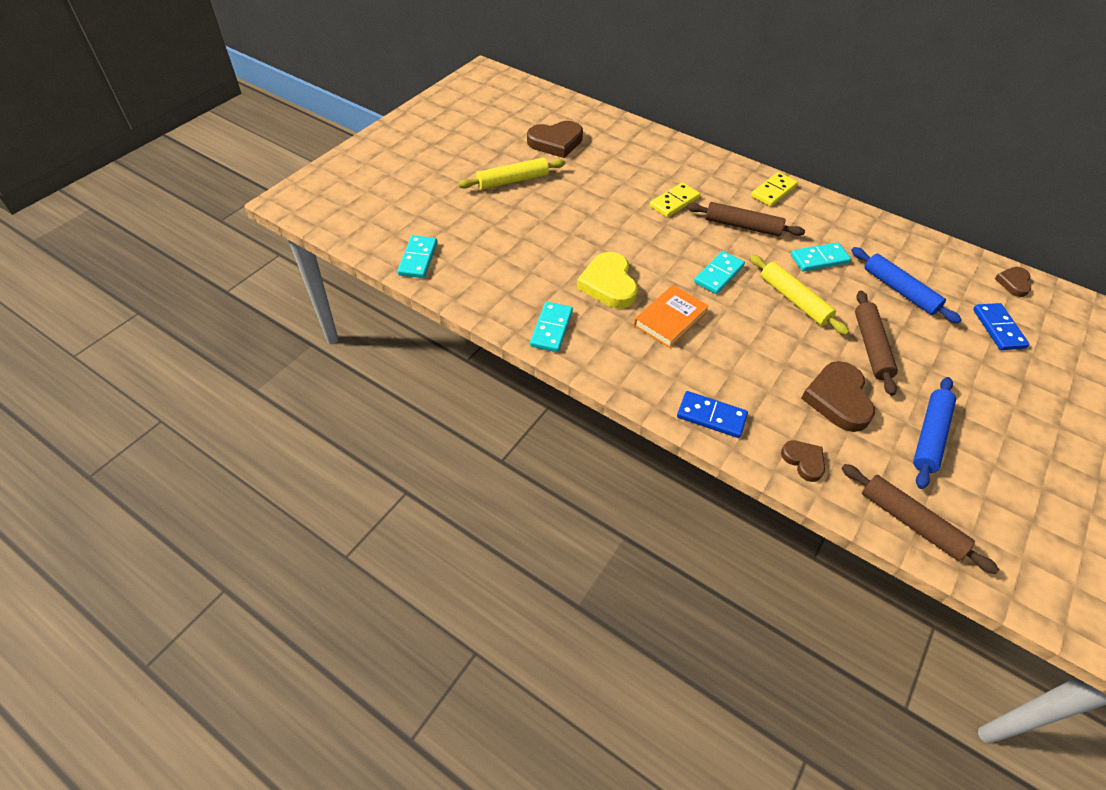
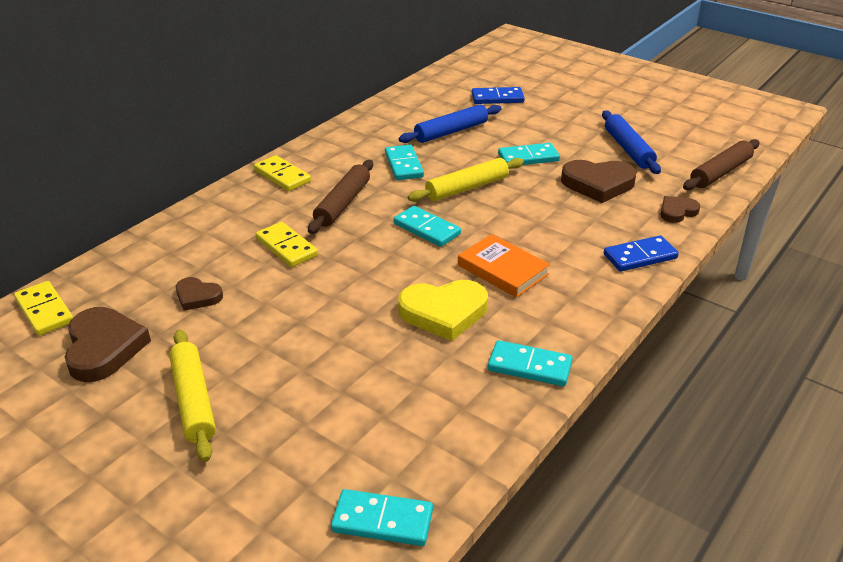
camera: 85 degrees left, 15 degrees down
(587, 116) = (44, 311): none -> yellow domino
(711, 416) = (640, 256): blue domino -> blue domino turned 45 degrees clockwise
(871, 347) = (528, 157): brown rolling pin -> turquoise domino
(929, 436) = (628, 149): blue rolling pin -> blue rolling pin turned 45 degrees clockwise
(1013, 283) = (440, 81): brown heart -> brown heart (197, 296)

